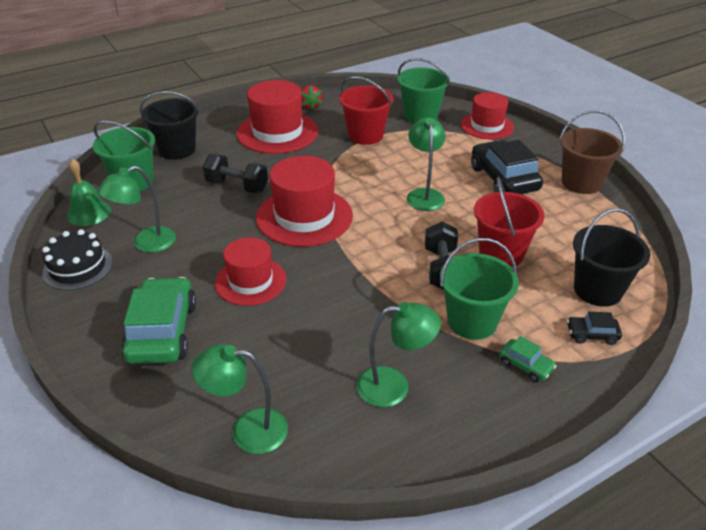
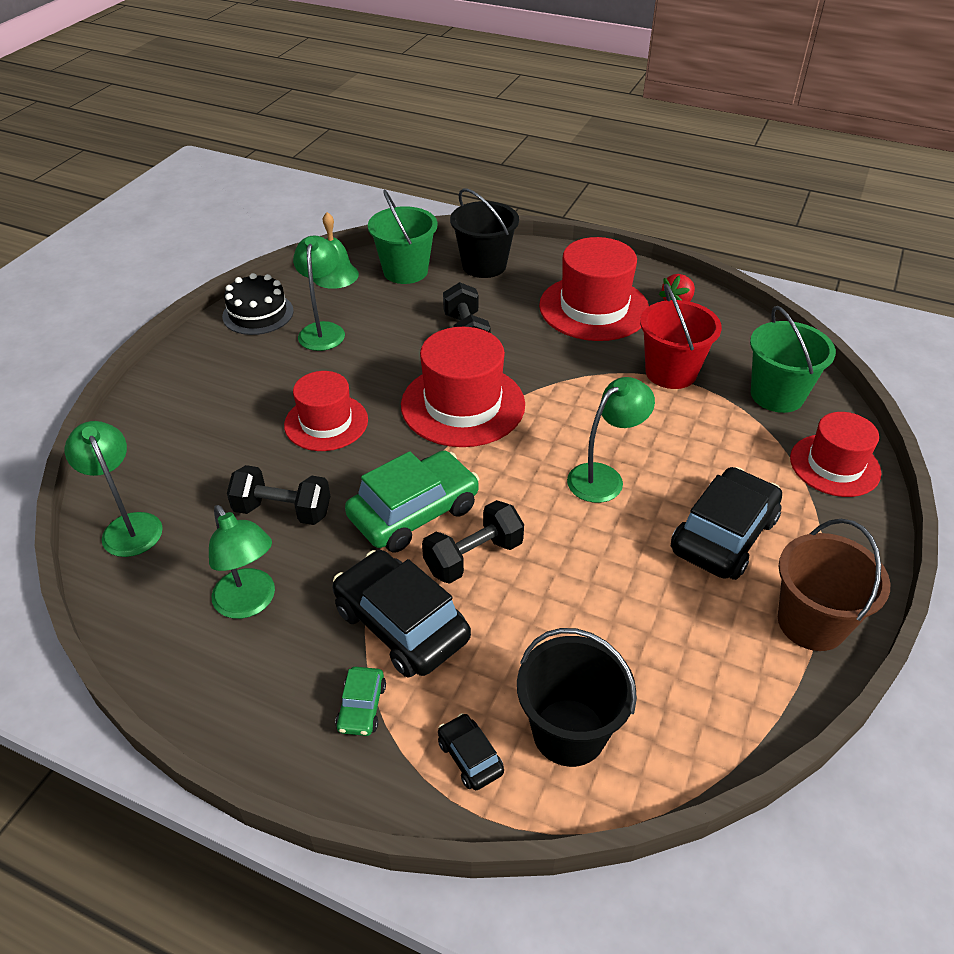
camera: 55 degrees right, 5 degrees up
(146, 243) = (323, 330): green lamp -> green lamp turned 75 degrees clockwise
(162, 331) = (214, 407): green car -> green car (414, 512)
(319, 336) = (283, 511): none -> black dumbbell
(472, 321) = (401, 624): green bucket -> black car
(501, 253) = (554, 599): red bucket -> none

